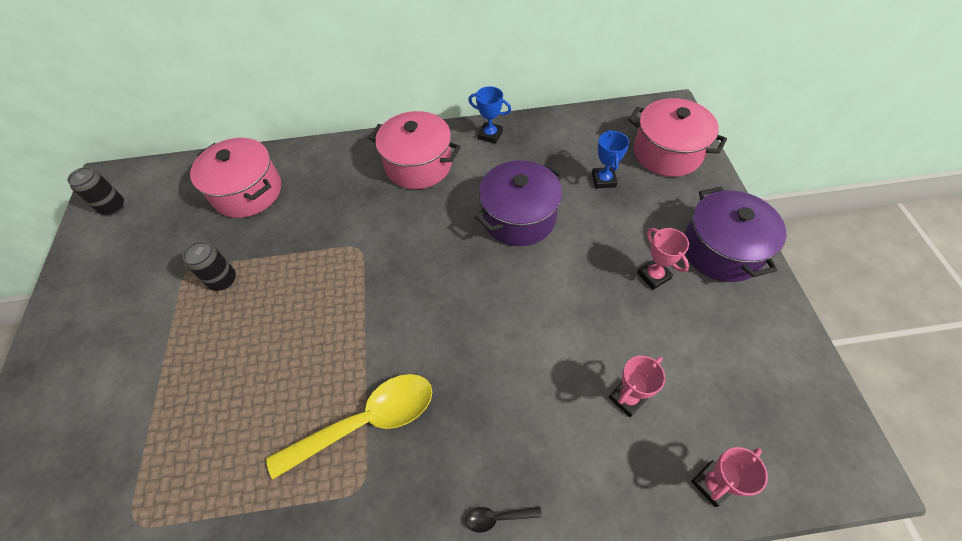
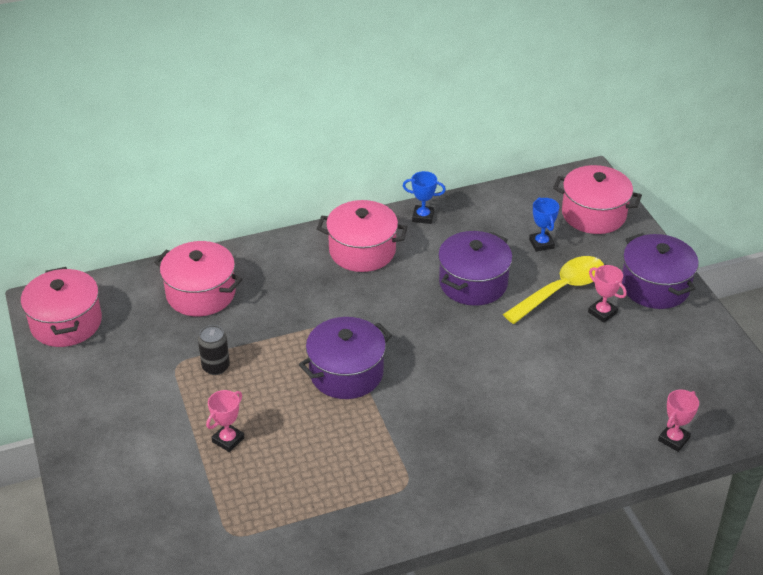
camera: 15 degrees left, 15 degrees down
(113, 207) = (66, 323): black can -> pink pot
(349, 310) = (346, 373): none -> purple pot
(366, 422) = (394, 444): yellow spoon -> yellow spoon (561, 290)
(498, 517) = (521, 484): black spoon -> none
(627, 398) = (600, 398): pink trophy -> pink trophy (228, 440)

